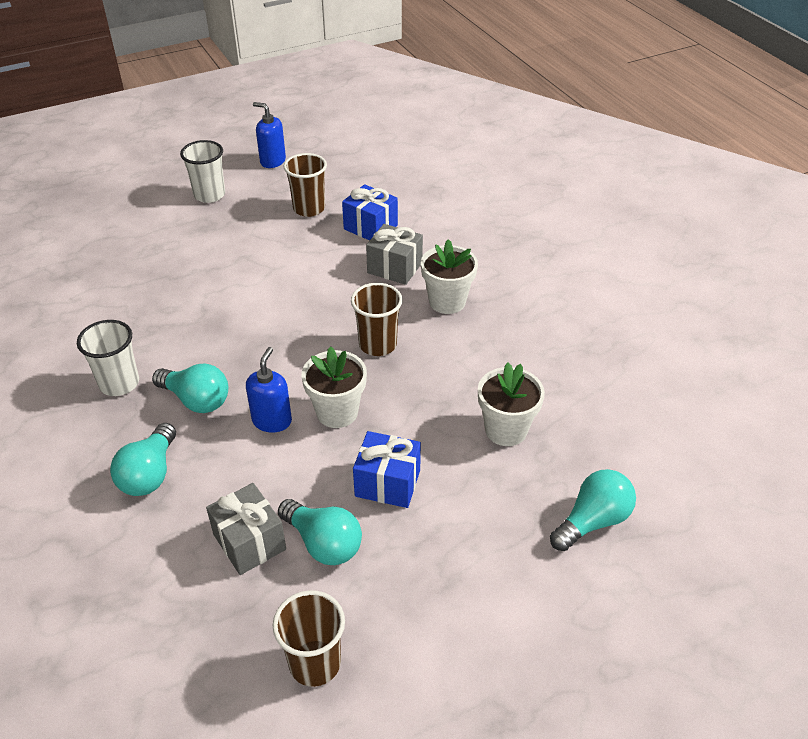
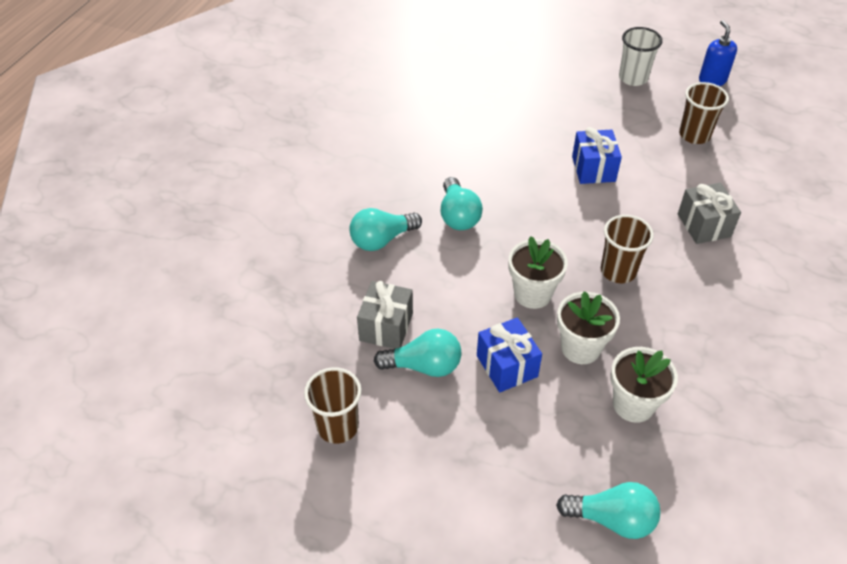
camera: 50 degrees right, 5 degrees up
(119, 383) = (428, 170): white cup -> none
(272, 421) = (486, 265): blue soap dispenser -> none
(323, 543) = (424, 366): turquoise light bulb -> turquoise light bulb turned 90 degrees counterclockwise
(370, 227) = (725, 181): blue gift -> blue gift (593, 169)
(447, 301) = (712, 280): white flower pot -> white flower pot (580, 348)

